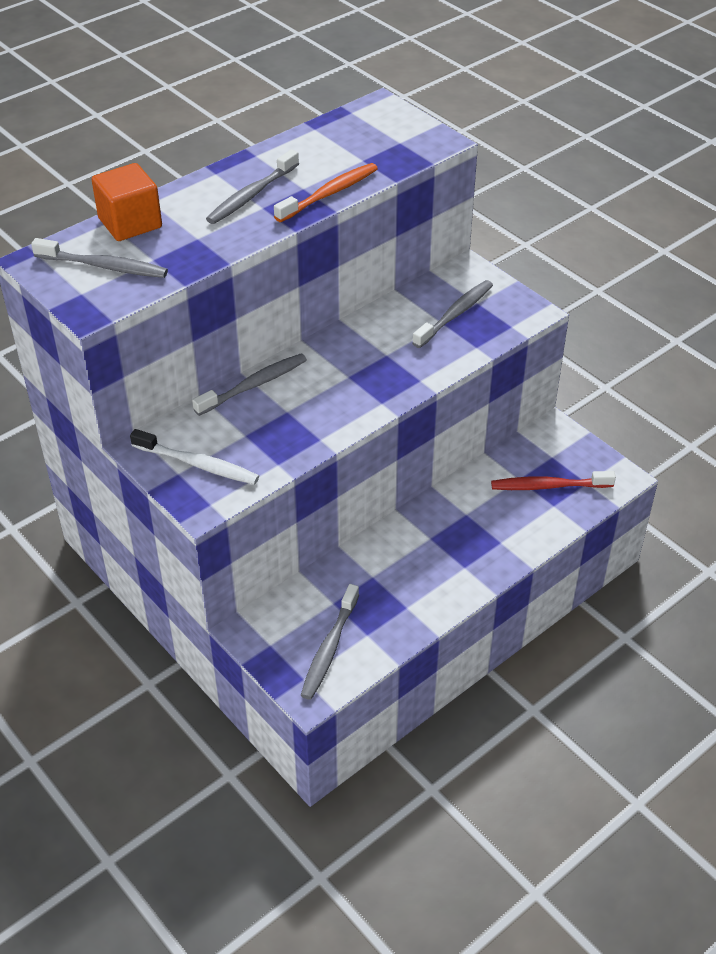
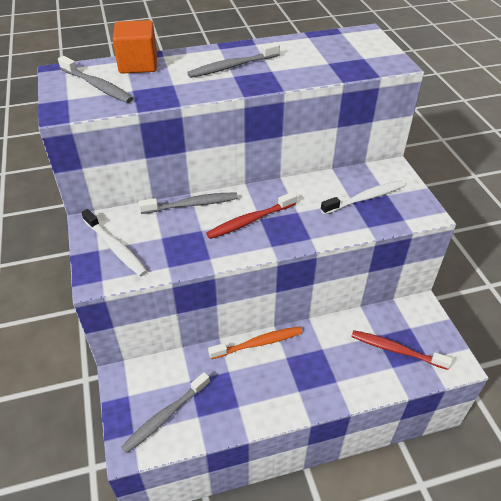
camera: 25 degrees right, 0 degrees up
(329, 194) = (287, 78): orange toothbrush -> orange toothbrush (258, 343)
(338, 382) = (250, 221): none -> red toothbrush
(455, 314) = (365, 198): grey toothbrush -> white toothbrush

